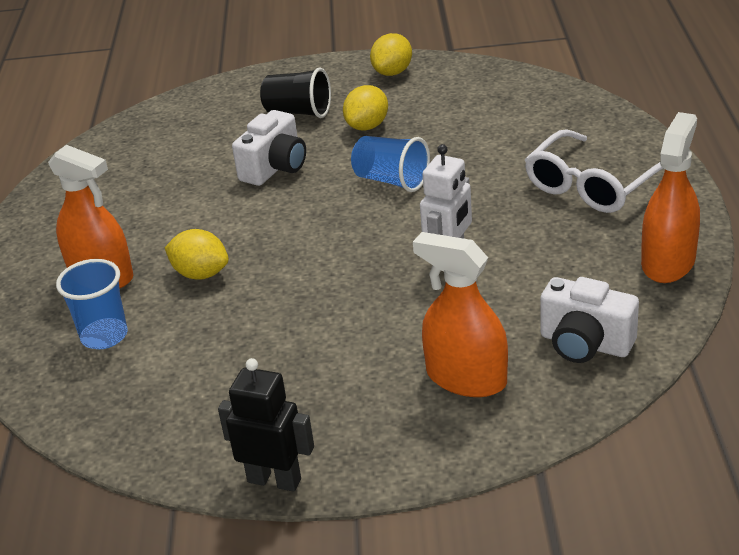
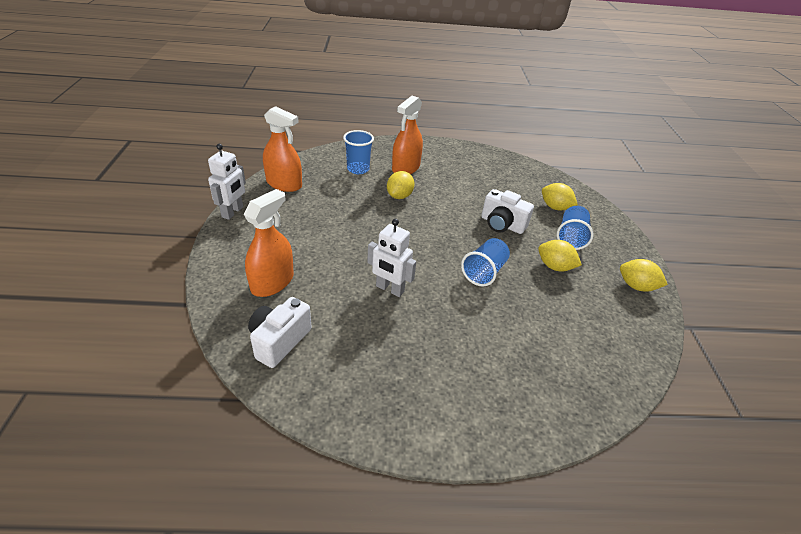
camera: 85 degrees right, 5 degrees up
(223, 122) = (555, 207): none -> yellow lemon
(274, 480) = (233, 212): black robot -> white robot
(298, 112) = (571, 237): black cup -> blue cup
(592, 185) = (469, 382): white glasses -> none
(668, 262) = (354, 410): orange spray bottle -> orange spray bottle (284, 184)

